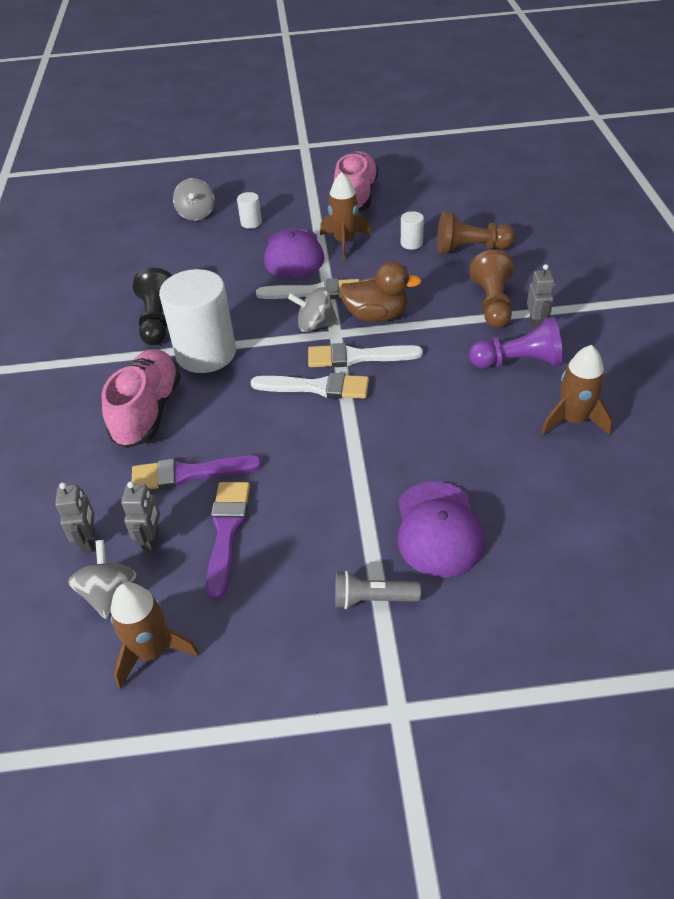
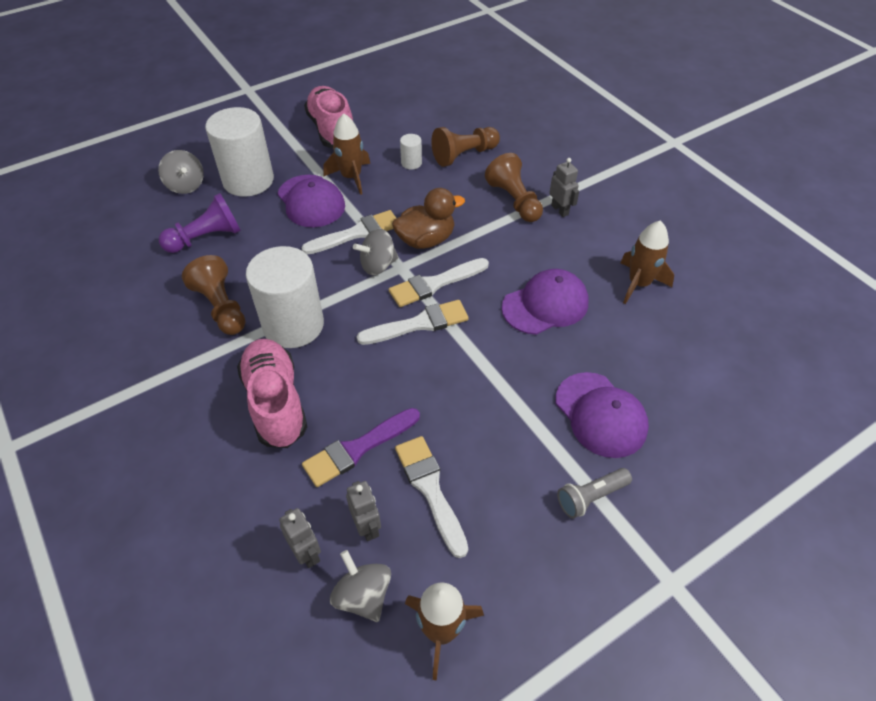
camera: 30 degrees left, 5 degrees up
(157, 321) = (221, 307): black pawn -> brown pawn
(227, 531) = (430, 489): purple brush -> white brush
(251, 223) = (248, 180): white cylinder -> white cylinder, size x2.38
(454, 409) = (545, 305): none -> purple cap
(518, 362) = (567, 246): purple pawn -> purple pawn (206, 238)

